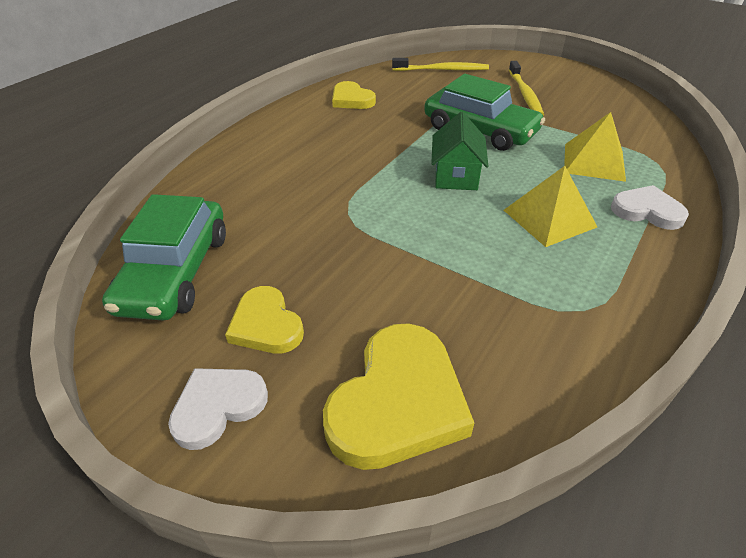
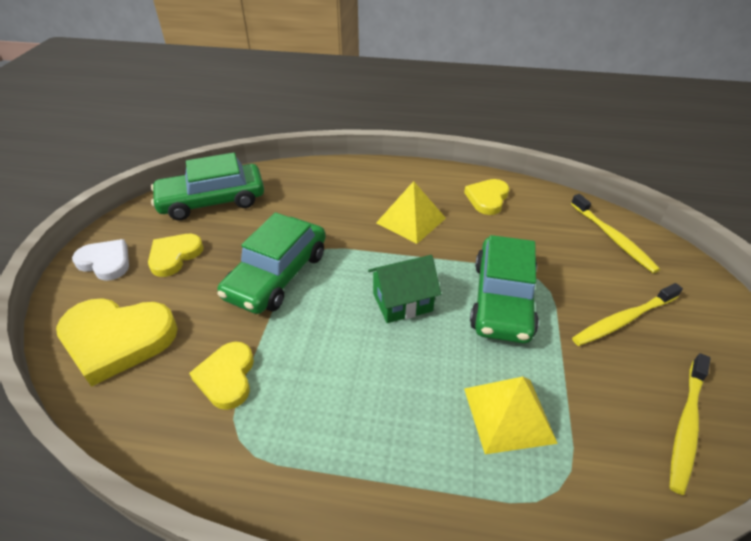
camera: 65 degrees right, 0 degrees up
(367, 242) = (277, 275): none -> green car
(503, 306) = (227, 377): none -> yellow heart
(549, 218) = (368, 389): yellow pyramid -> yellow pyramid (411, 220)
(618, 106) = (686, 426): none -> yellow toothbrush
(647, 211) = (431, 483): white heart -> none

